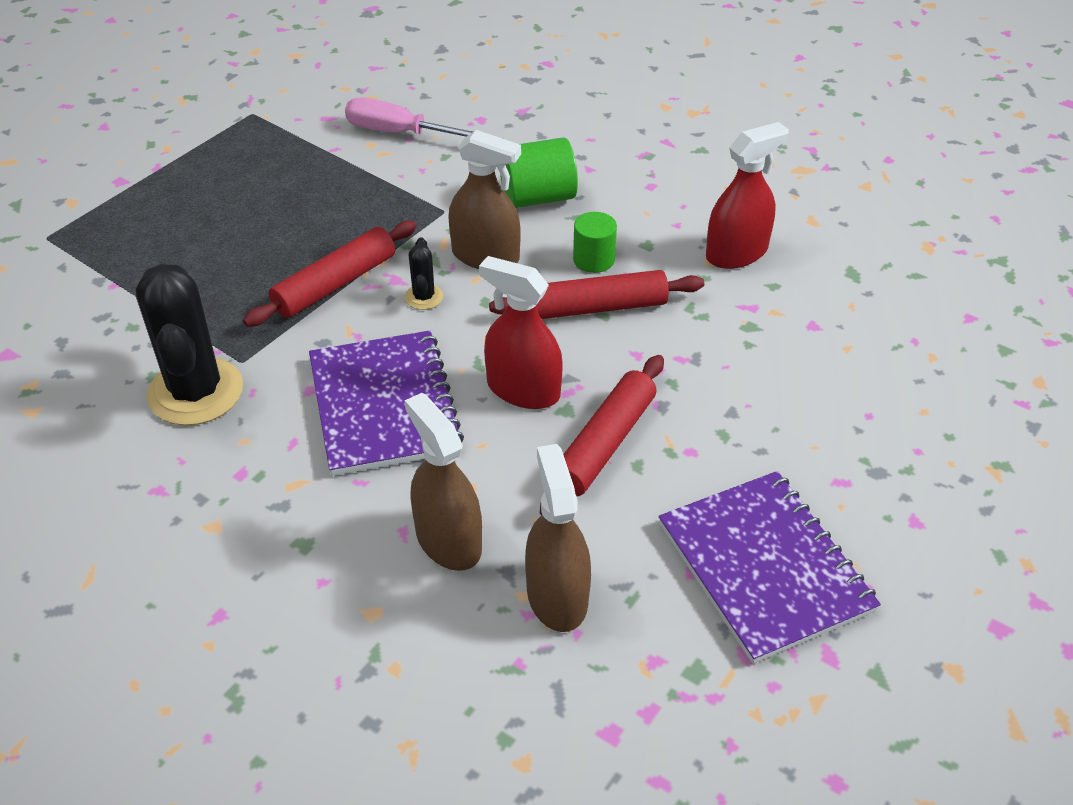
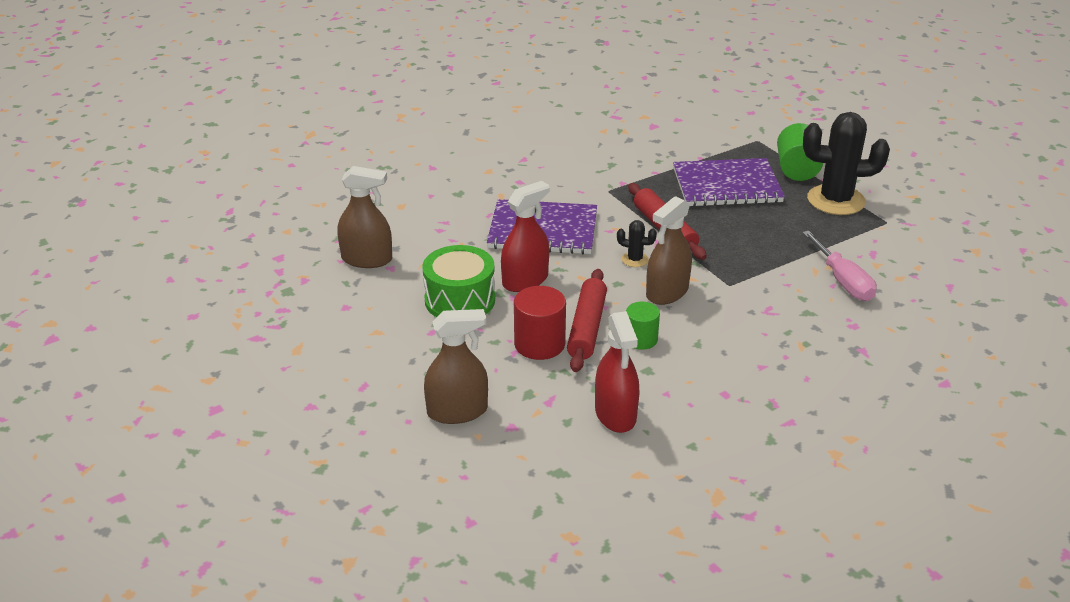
camera: 110 degrees right, 10 degrees down
(196, 392) = (590, 174): black cactus -> black cactus (836, 200)
(397, 132) = (843, 281): pink screwdriver -> pink screwdriver turned 120 degrees clockwise
(448, 540) = (428, 234): brown spray bottle -> brown spray bottle (457, 411)
(537, 197) = (730, 330): green cylinder -> green cylinder (797, 170)
(604, 444) = (460, 300): red rolling pin -> green drum
(653, 340) = (539, 344): none -> red cylinder
(764, 567) = (328, 333): purple notebook -> purple notebook (726, 185)

